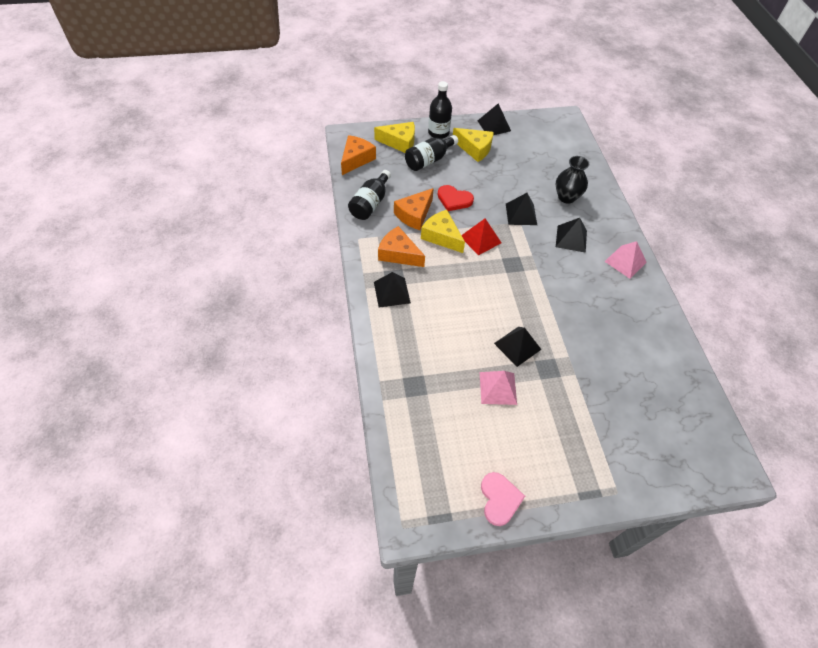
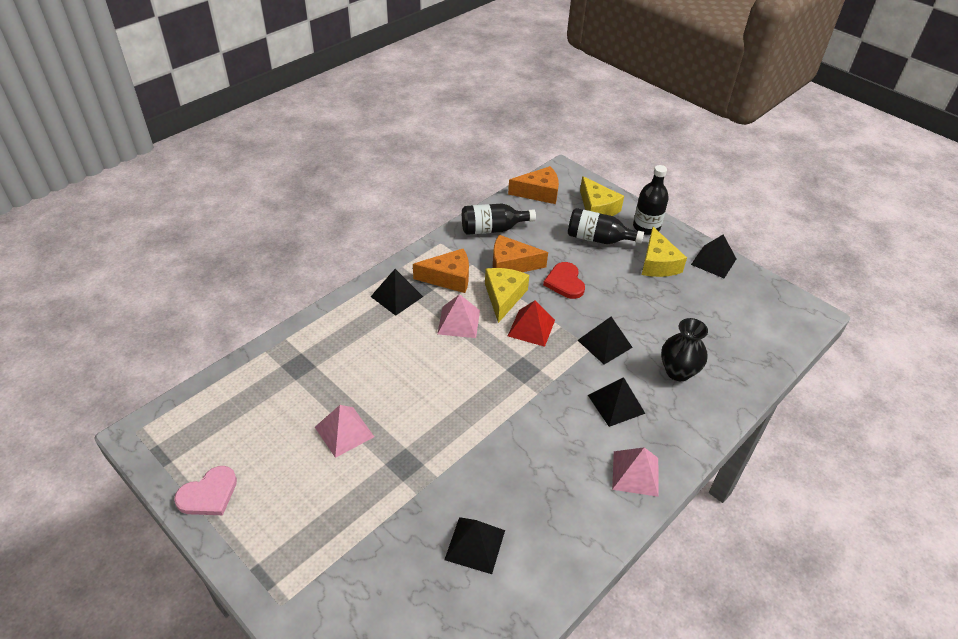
camera: 55 degrees right, 10 degrees down
(398, 254) = (449, 278): orange cheese -> orange cheese turned 90 degrees clockwise
(445, 272) = (459, 322): none -> pink pyramid
(517, 346) = (412, 424): black pyramid -> black pyramid (475, 545)

